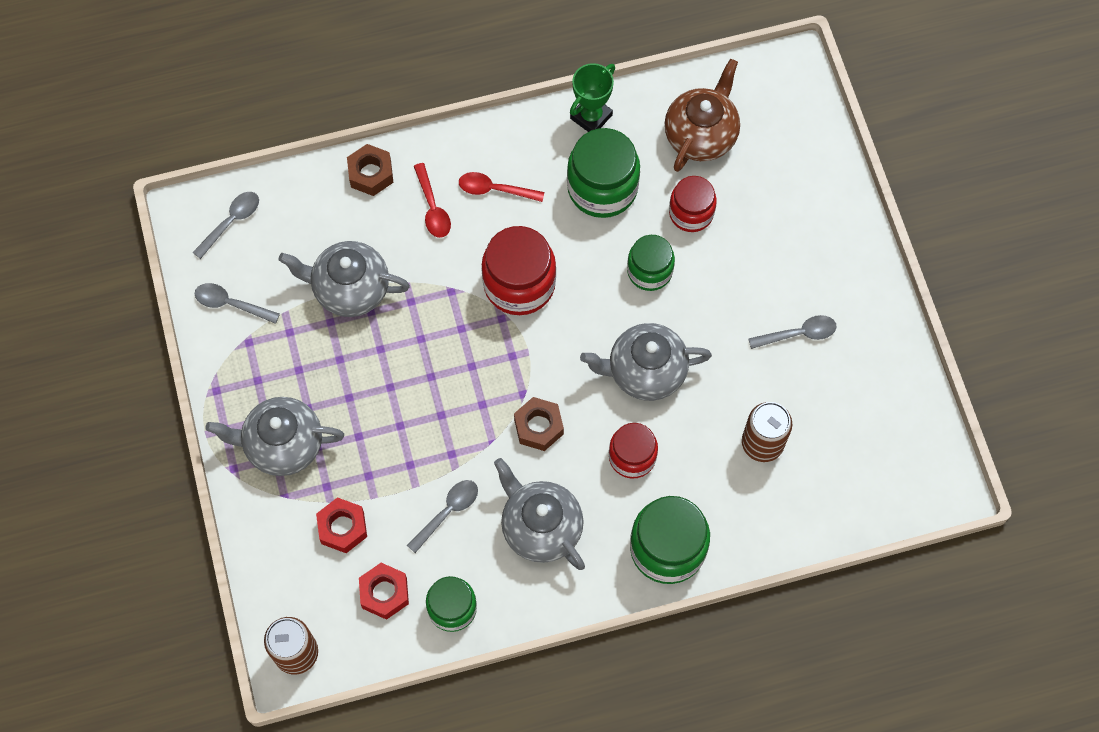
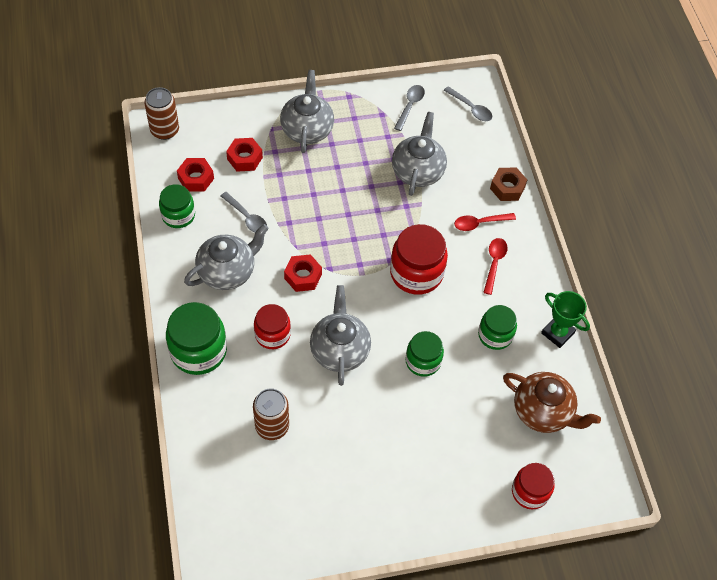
camera: 90 degrees right, 10 degrees down
(538, 427) = (303, 276): brown nut -> red nut
(602, 188) = (495, 335): green jar -> green jar, size x0.64
(691, 213) = (472, 396): red jar -> red jar (530, 492)
(798, 334) = (362, 465): grey spoon -> none

